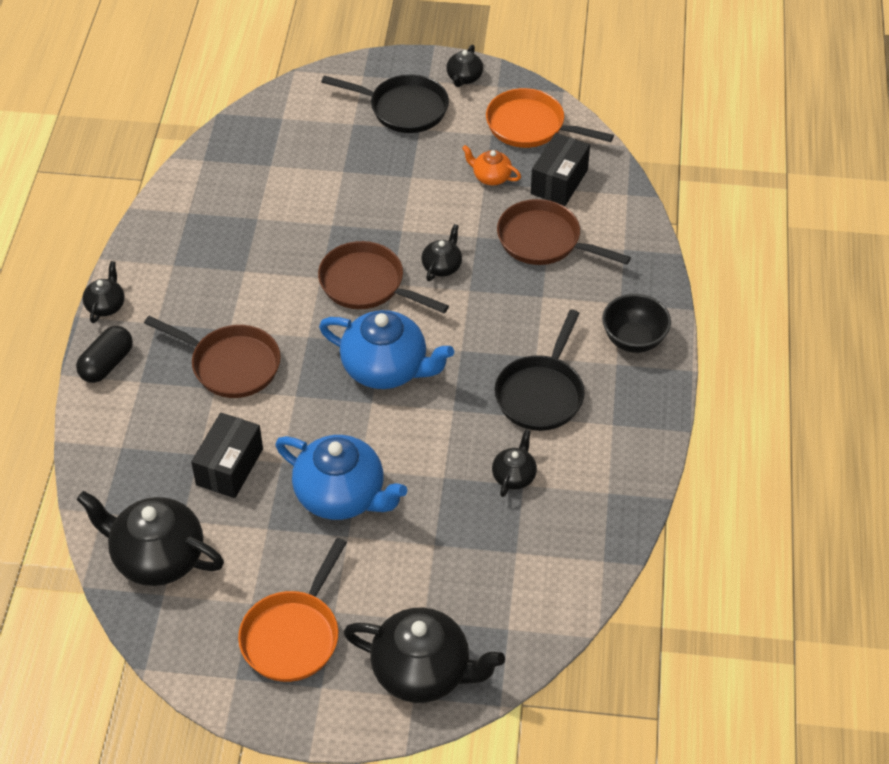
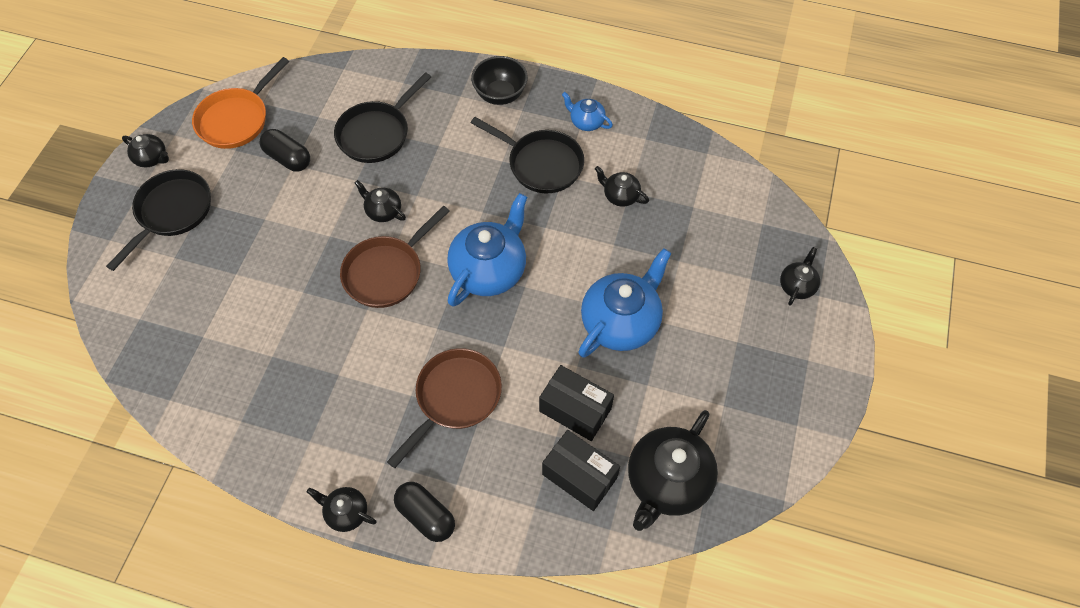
camera: 80 degrees left, 10 degrees up
(293, 635) = (758, 375): orange pan -> none
(423, 671) = (797, 286): black teapot -> black teapot, size x0.50
(491, 177) = (288, 158): orange teapot -> black capsule
(544, 241) = (377, 133): brown pan -> black pan
(559, 182) = (312, 111): black box -> black box (579, 476)
(617, 429) = (586, 122): none -> blue teapot

